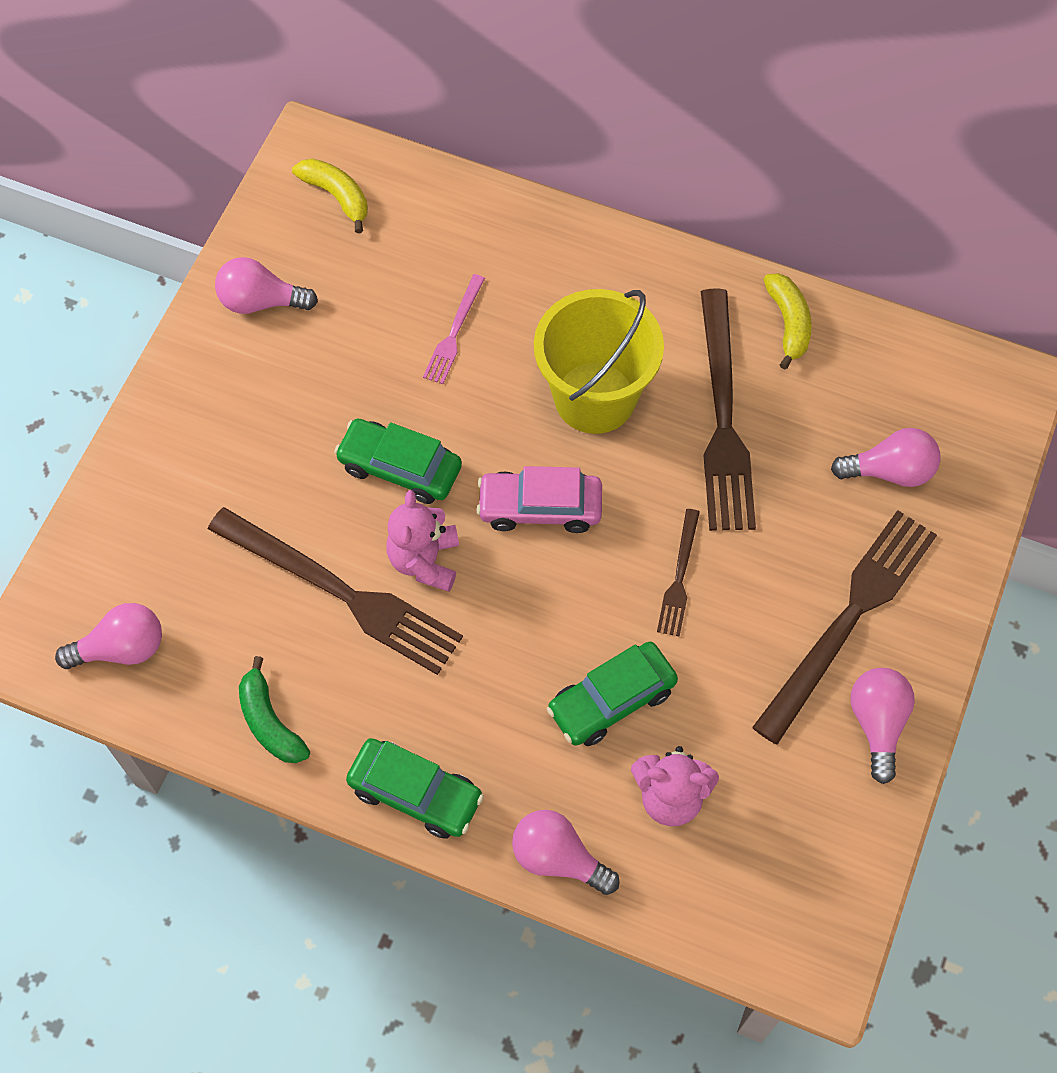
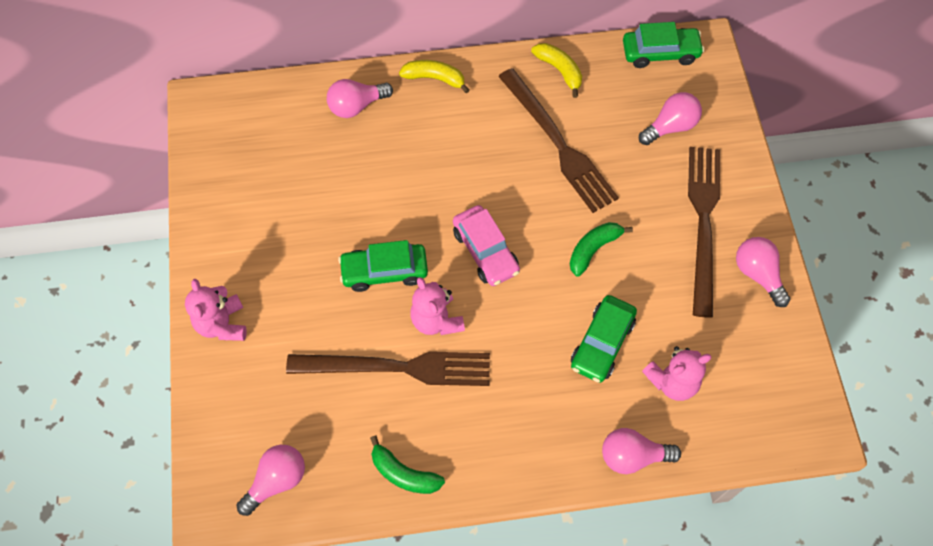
camera: 30 degrees left, 0 degrees up
(172, 431) = (222, 324): none -> pink teddy bear
(261, 301) = (229, 213): pink light bulb -> pink light bulb (356, 106)
(337, 196) = (238, 125): yellow banana -> yellow banana (435, 78)
(415, 793) = (522, 466): green car -> green car (660, 53)
(454, 333) = (365, 172): pink fork -> none
(540, 507) = (485, 251): pink car -> pink car turned 90 degrees counterclockwise
(594, 397) = (475, 169): yellow bucket -> none
(679, 577) = (593, 249): brown fork -> green banana

